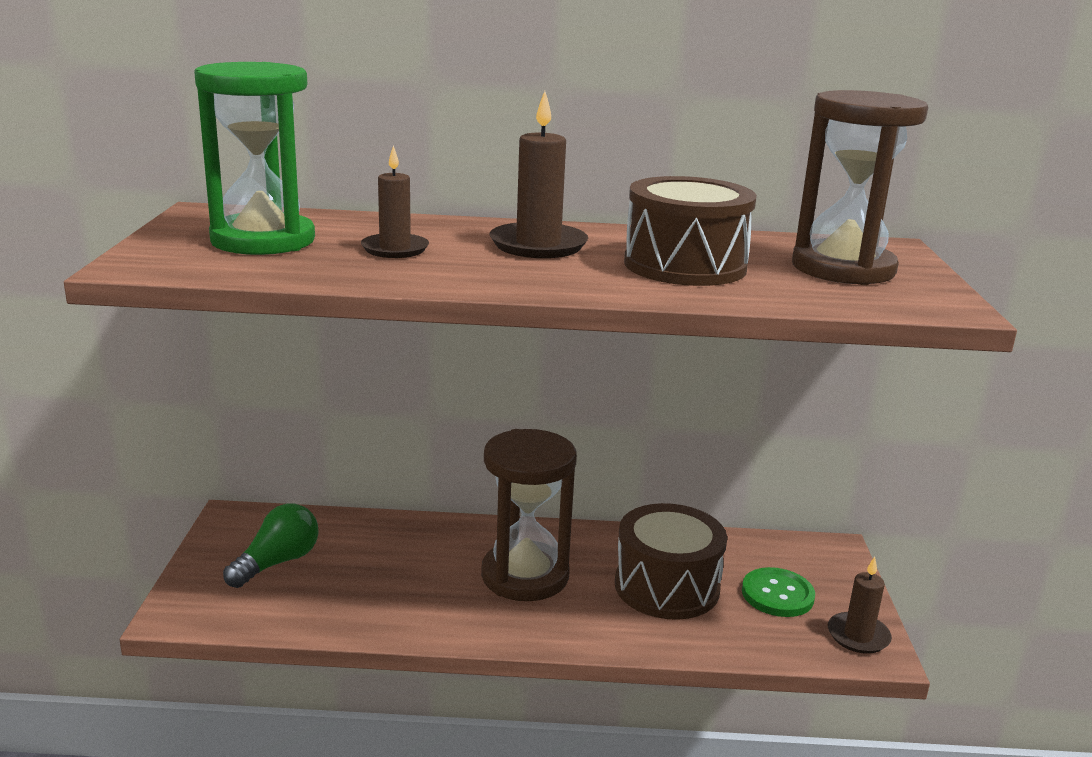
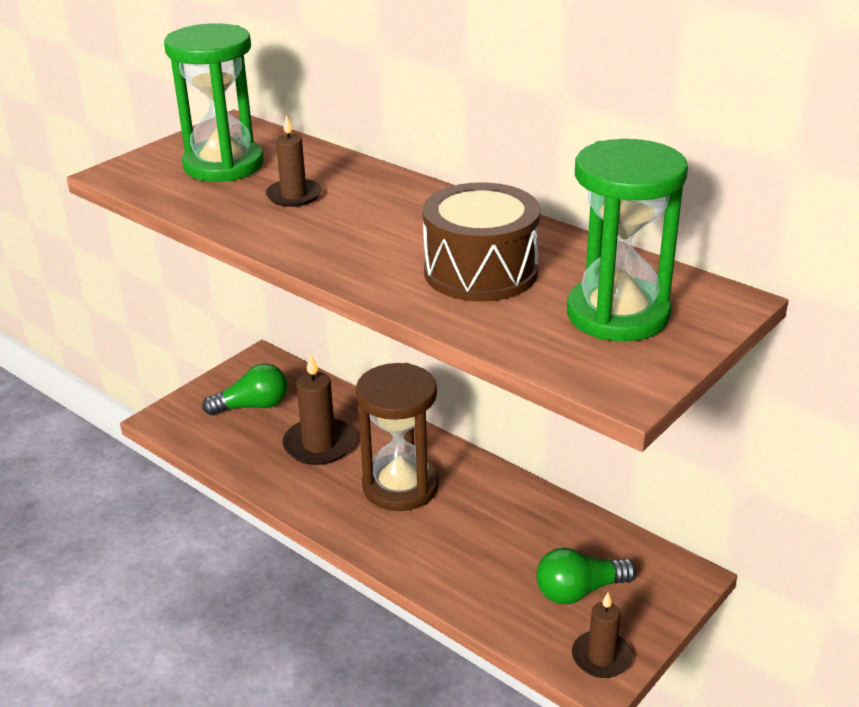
camera: 40 degrees right, 10 degrees up
(538, 245) = (403, 217): brown candle -> brown candle (319, 445)
(666, 586) = (495, 542): brown drum -> none
(777, 594) = (579, 591): green button -> green light bulb
(843, 268) = (617, 314): brown hourglass -> green hourglass

